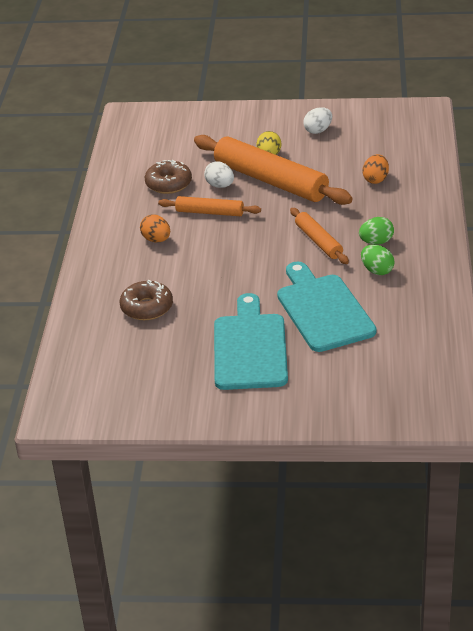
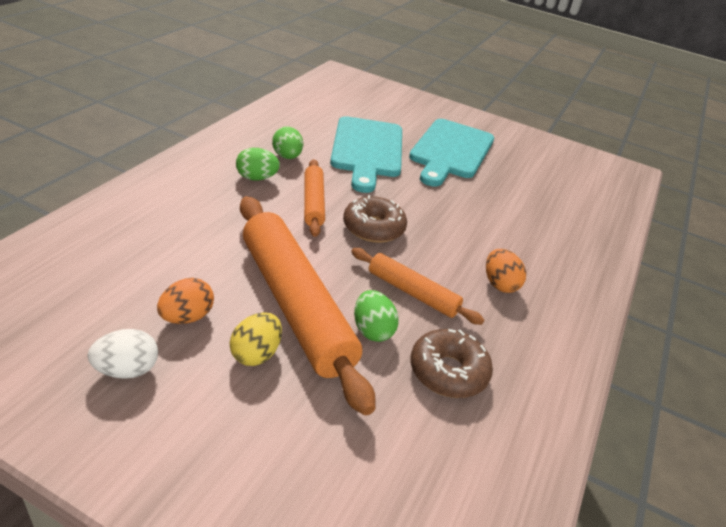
camera: 165 degrees left, 0 degrees up
(147, 307) = (533, 215): brown donut -> brown donut (373, 228)
(220, 186) = (372, 330): white egg -> green egg
(375, 179) = (163, 242): orange egg -> orange egg (187, 317)

